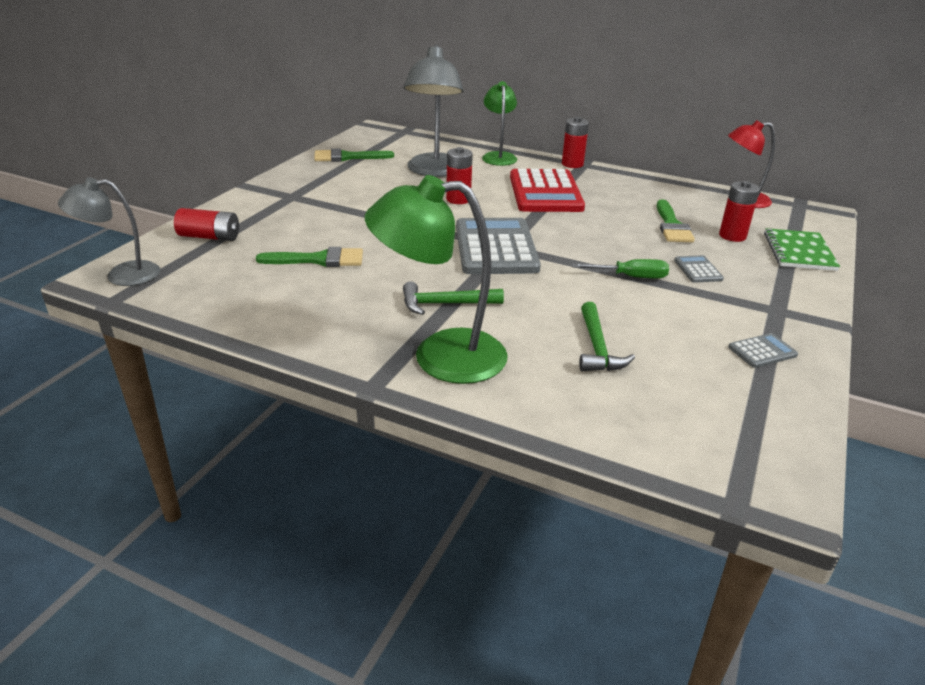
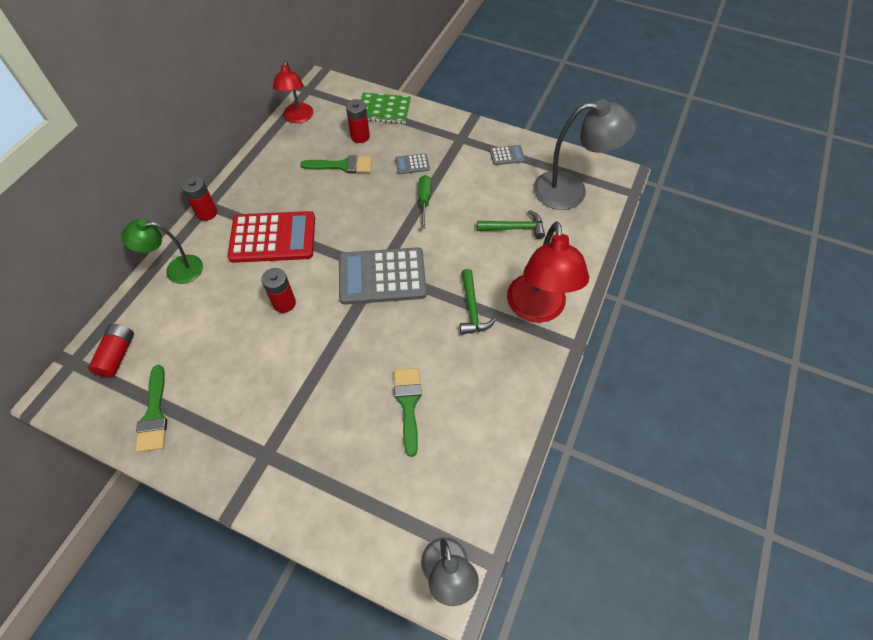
camera: 90 degrees left, 25 degrees up
(209, 237) = (364, 513): red battery -> red battery (117, 355)
(434, 171) = (210, 325): grey lamp -> grey lamp (571, 191)
(440, 356) = (537, 309): green lamp -> red lamp
(762, 351) = (507, 155): grey calculator -> grey calculator turned 105 degrees clockwise

